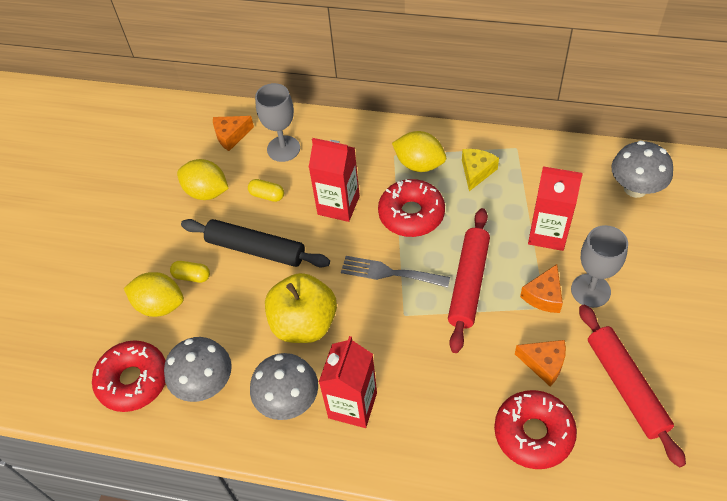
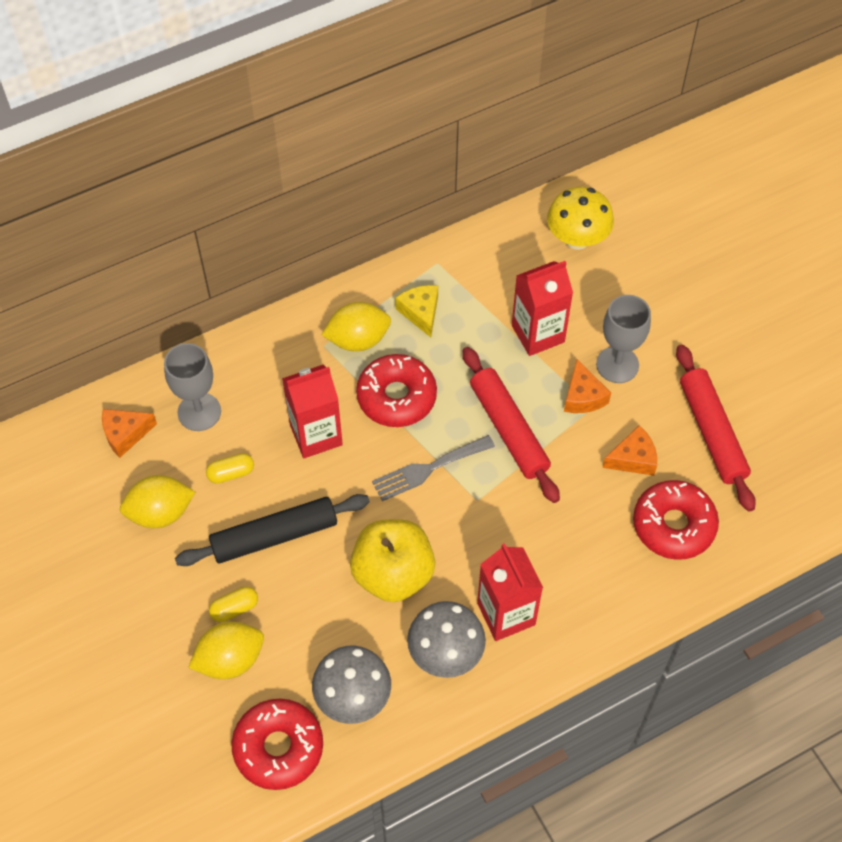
camera: 45 degrees left, 5 degrees up
(231, 136) = (125, 434): orange cheese -> orange cheese turned 45 degrees clockwise
(625, 386) = (711, 432): red rolling pin -> red rolling pin turned 45 degrees clockwise
(635, 188) = (577, 238): grey mushroom -> yellow mushroom

